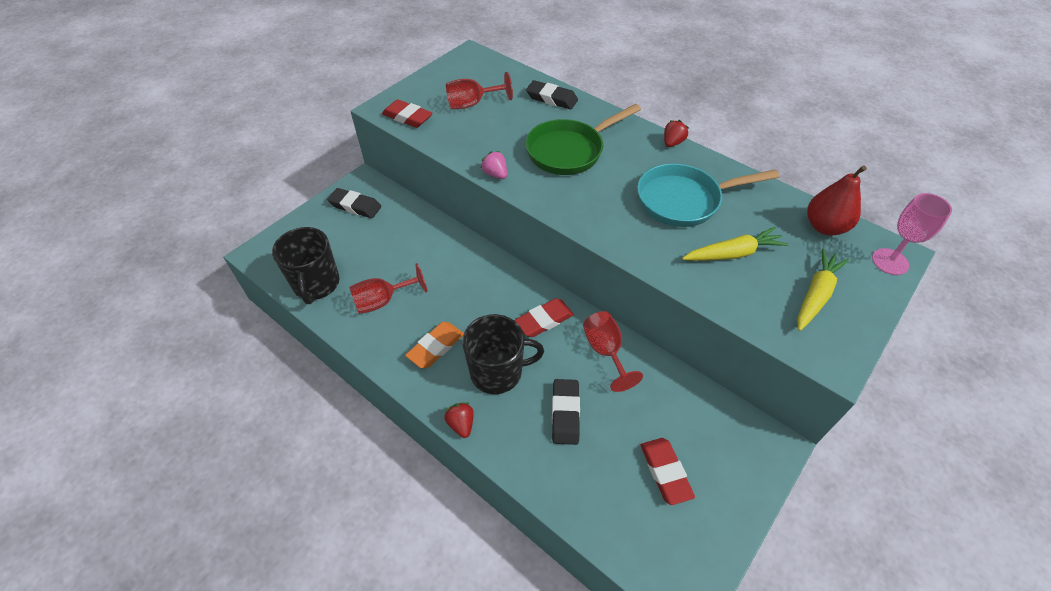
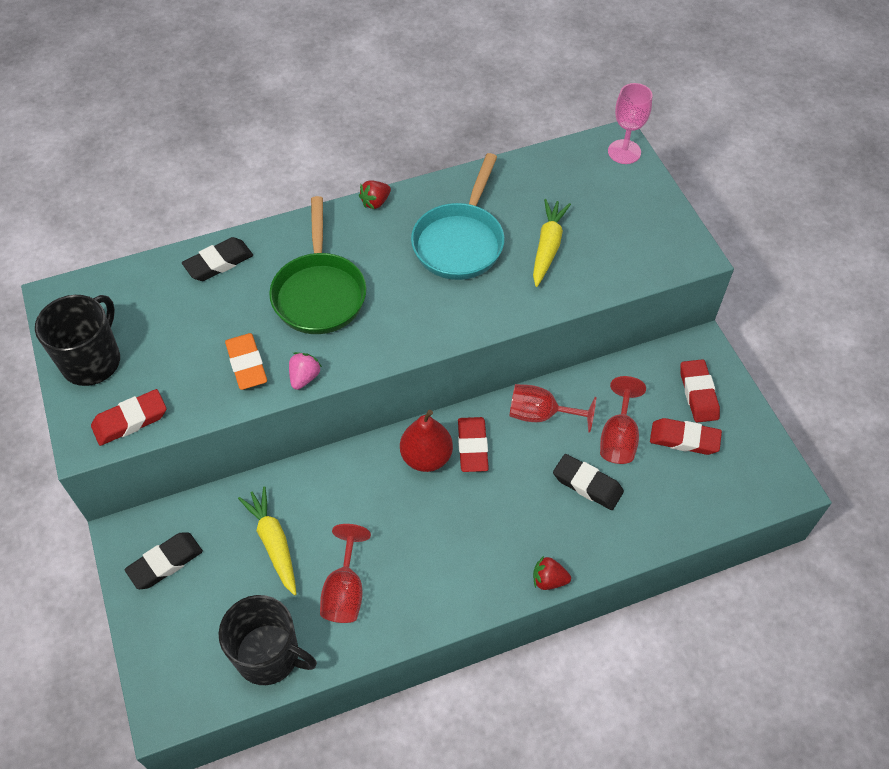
camera: 60 degrees left, 5 degrees up
(436, 347) = (443, 563): orange eraser -> orange eraser (247, 364)
(472, 104) = (162, 342): red goblet -> red goblet (618, 437)
(495, 174) = (304, 377): pink strawberry -> pink strawberry turned 120 degrees clockwise
(497, 372) = (508, 519): black mug -> black mug (92, 361)
(672, 143) = (375, 202): red strawberry -> red strawberry turned 105 degrees counterclockwise
(723, 464) = (698, 393): none -> red eraser
(816, 294) = (626, 221): yellow carrot -> yellow carrot (273, 543)
(824, 227) = (561, 166): red pear -> red pear (426, 457)

